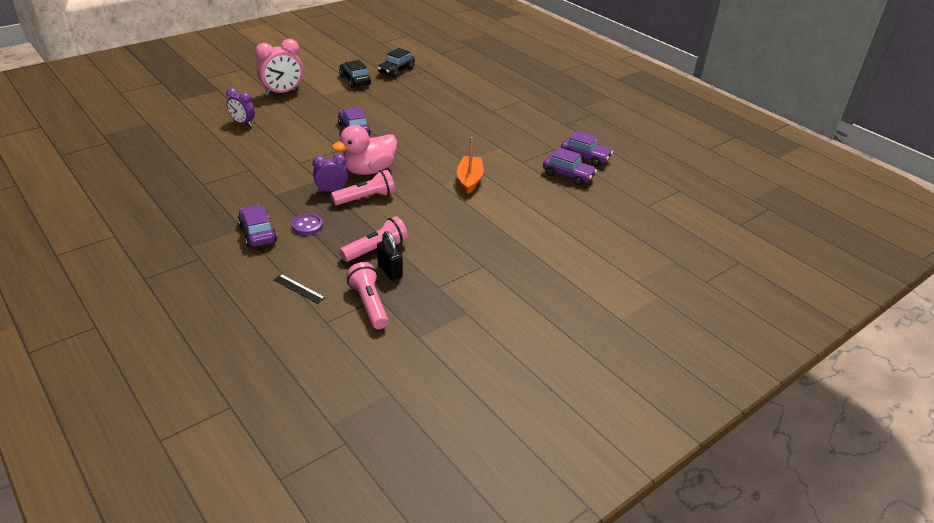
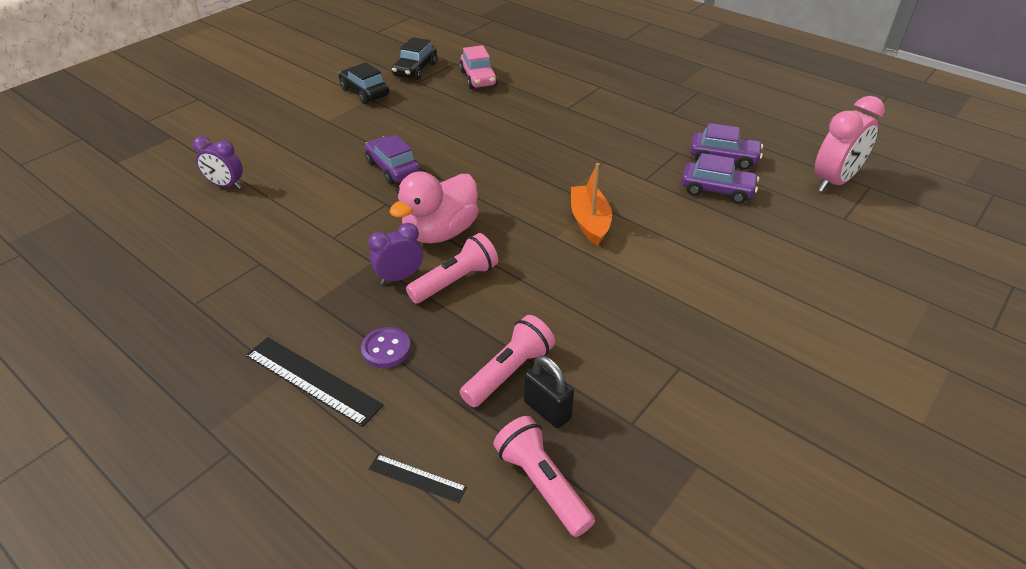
camera: 10 degrees left, 5 degrees up
(258, 233) = (312, 380): purple car -> black ruler
(282, 92) = (269, 126): pink clock -> pink clock (834, 181)
(438, 83) = (478, 78): none -> pink car

